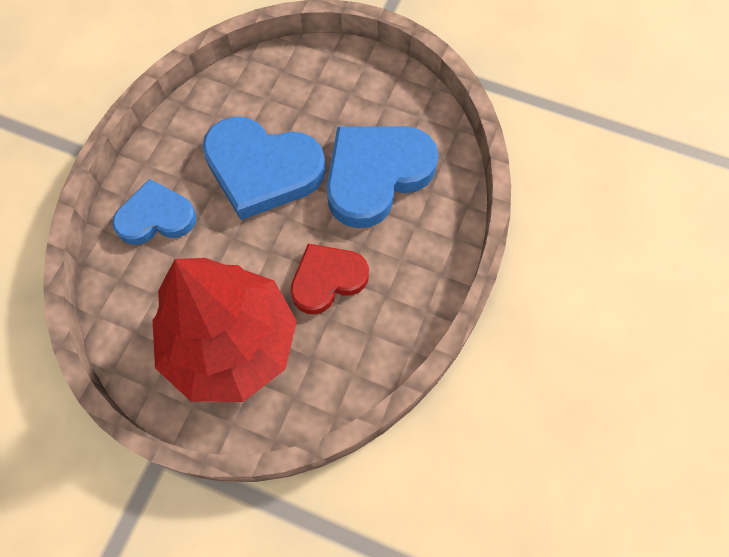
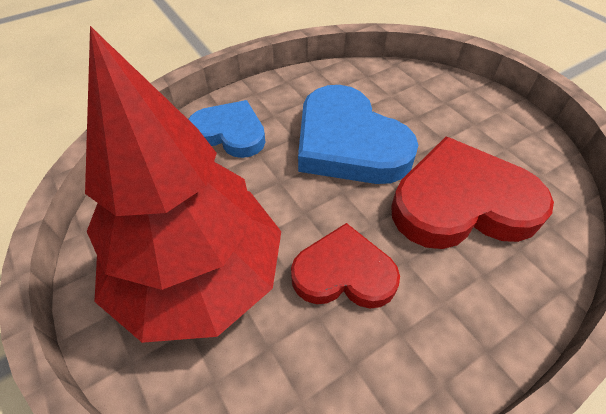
camera: 35 degrees right, 15 degrees down
(376, 175) = (462, 202): blue heart -> red heart

